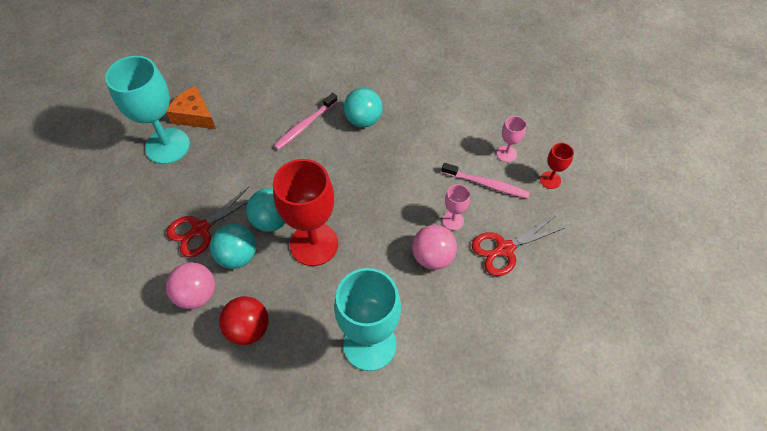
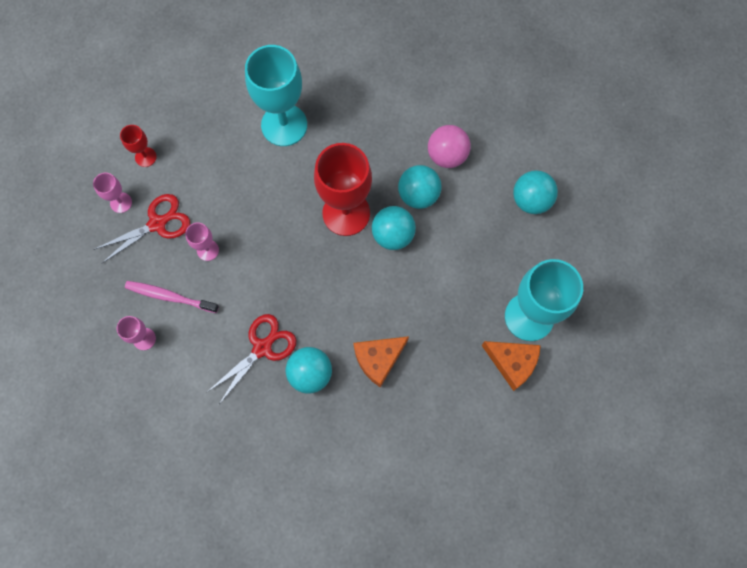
camera: 175 degrees right, 15 degrees up
(126, 242) = (531, 200): none -> turquoise ball
(200, 229) = (462, 219): red scissors -> red scissors (262, 347)
(248, 328) = (392, 130): red ball -> none
(305, 125) = (378, 359): pink toothbrush -> orange cheese
(432, 257) = (229, 209): pink ball -> none
(545, 272) = (121, 202): none -> pink goblet
(550, 180) = (100, 308): red goblet -> red goblet (145, 157)

